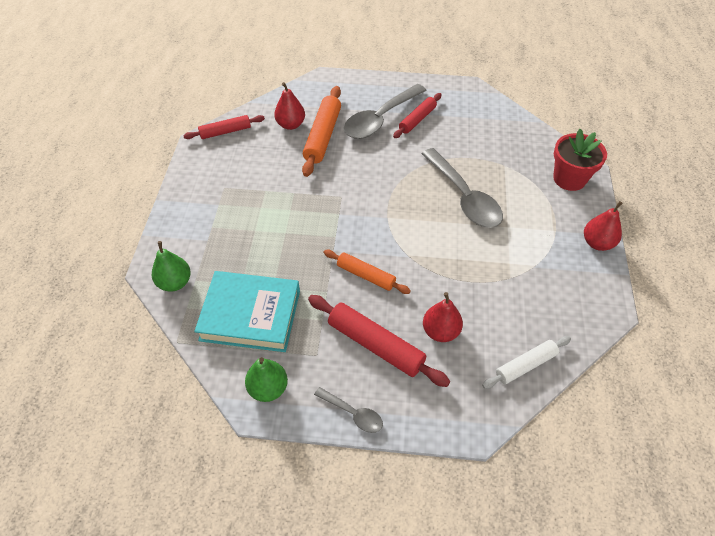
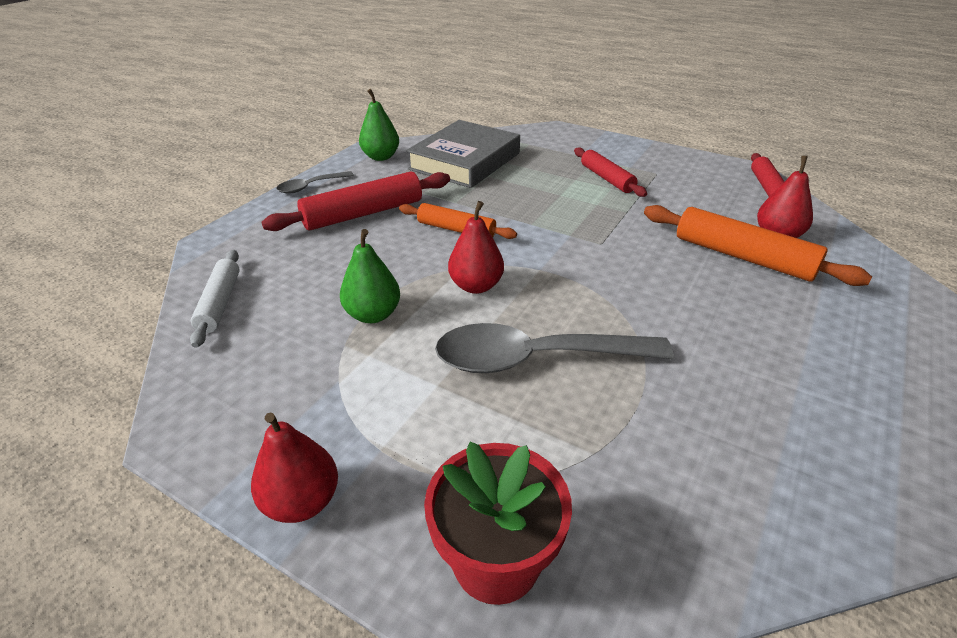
camera: 115 degrees right, 15 degrees down
(175, 282) = (533, 136): green pear -> green pear (373, 314)
(250, 315) = (465, 161): turquoise book -> grey book
(366, 275) = (456, 229): orange rolling pin -> orange rolling pin turned 60 degrees clockwise
(380, 119) = (783, 326): grey spoon -> none
(417, 119) = (776, 373): red rolling pin -> red rolling pin (607, 179)
(440, 331) = (332, 257): red pear -> red pear (476, 286)

